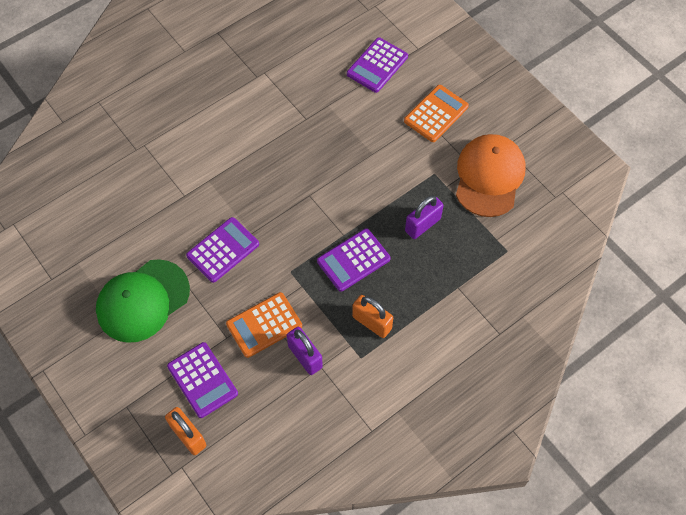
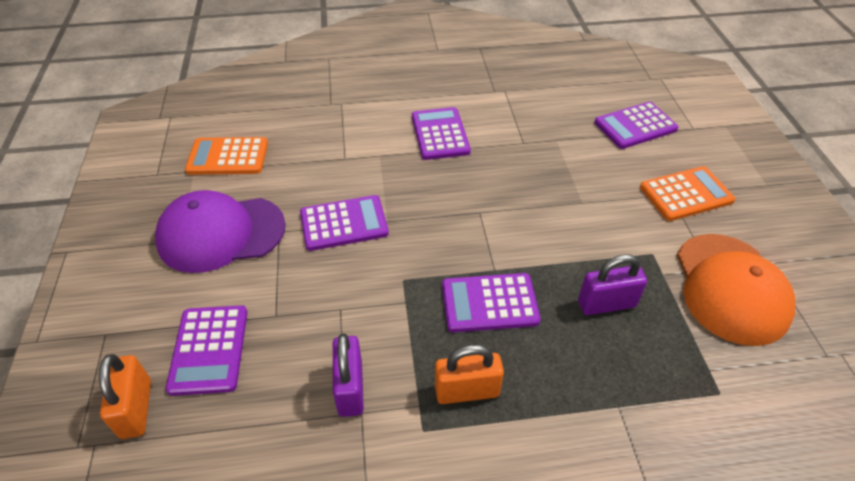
camera: 30 degrees right, 15 degrees down
(143, 301) = (221, 233): green cap -> purple cap
(241, 139) = (440, 134): none -> purple calculator
(264, 325) = (328, 324): orange calculator -> orange calculator (228, 157)
(372, 322) = (467, 391): orange padlock -> orange padlock turned 75 degrees counterclockwise
(489, 177) = (730, 288): orange cap -> orange cap turned 135 degrees clockwise

